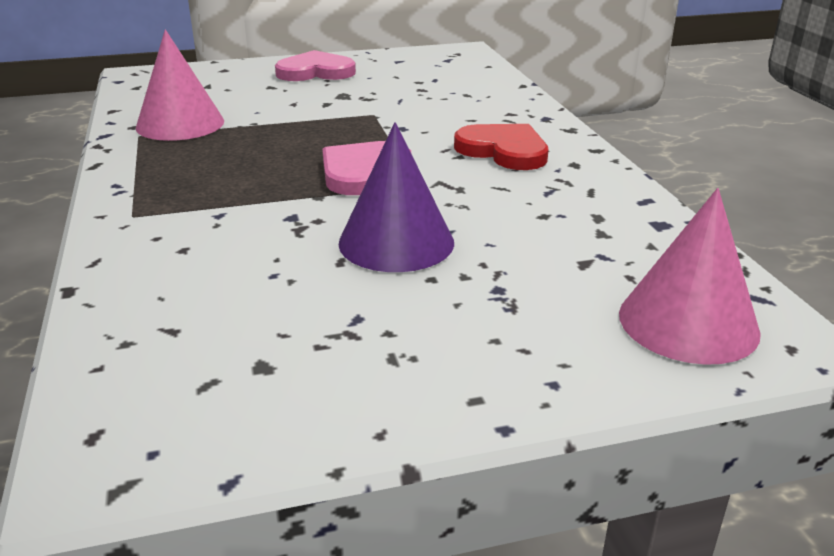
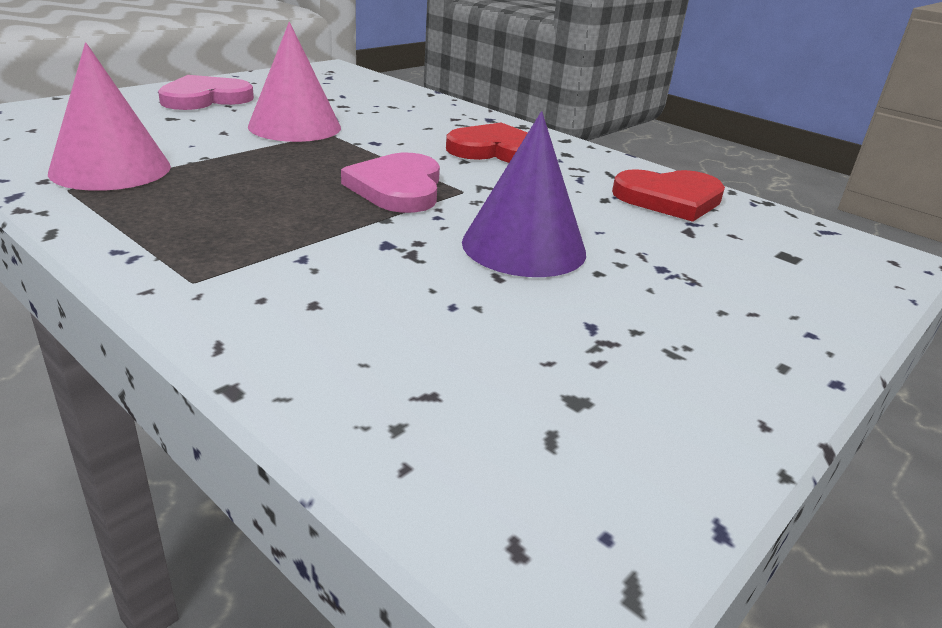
camera: 35 degrees left, 0 degrees up
(615, 227) = (669, 199): none -> red heart
(688, 322) = (818, 260): pink cone -> pink cone (295, 126)

